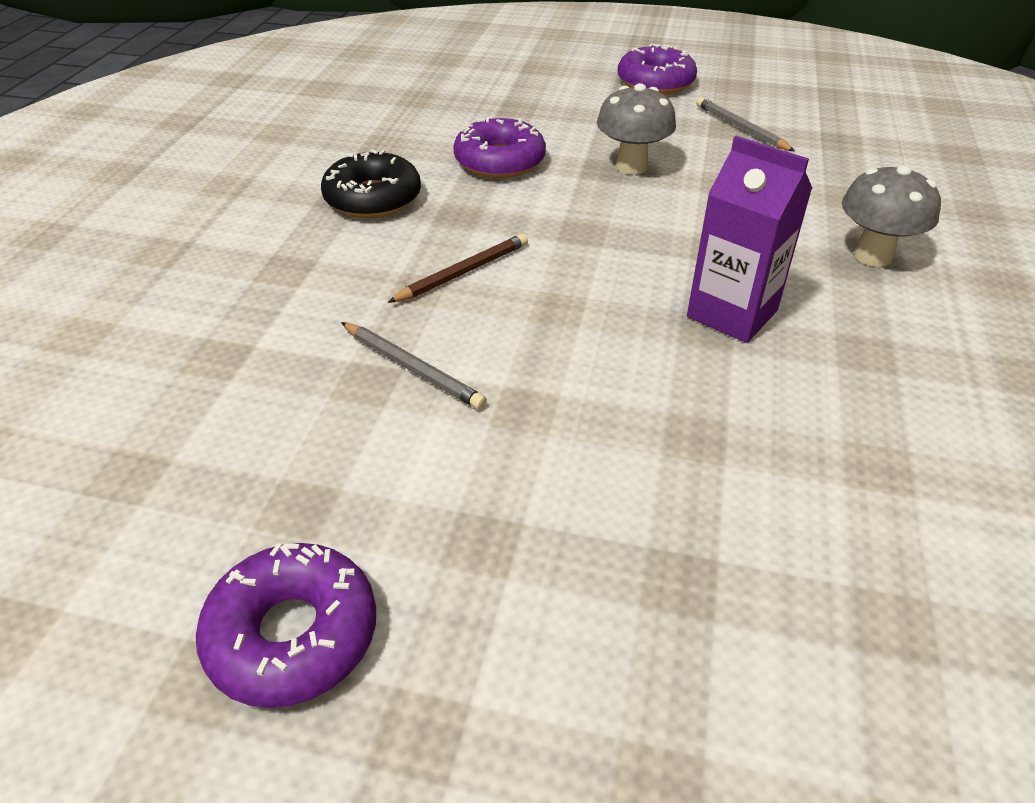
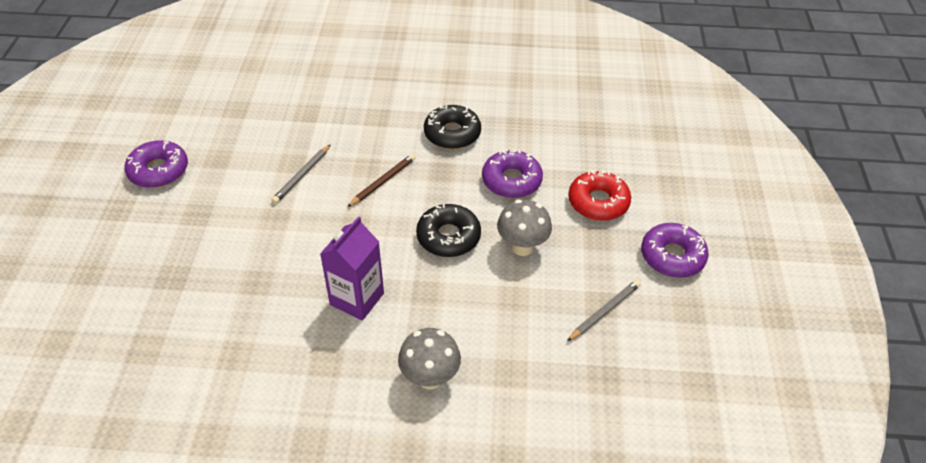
camera: 80 degrees right, 5 degrees up
(463, 272) = (383, 182): brown pencil -> brown pencil turned 90 degrees counterclockwise
(558, 110) = (598, 202): none -> red donut
(604, 220) = (448, 237): none -> black donut

